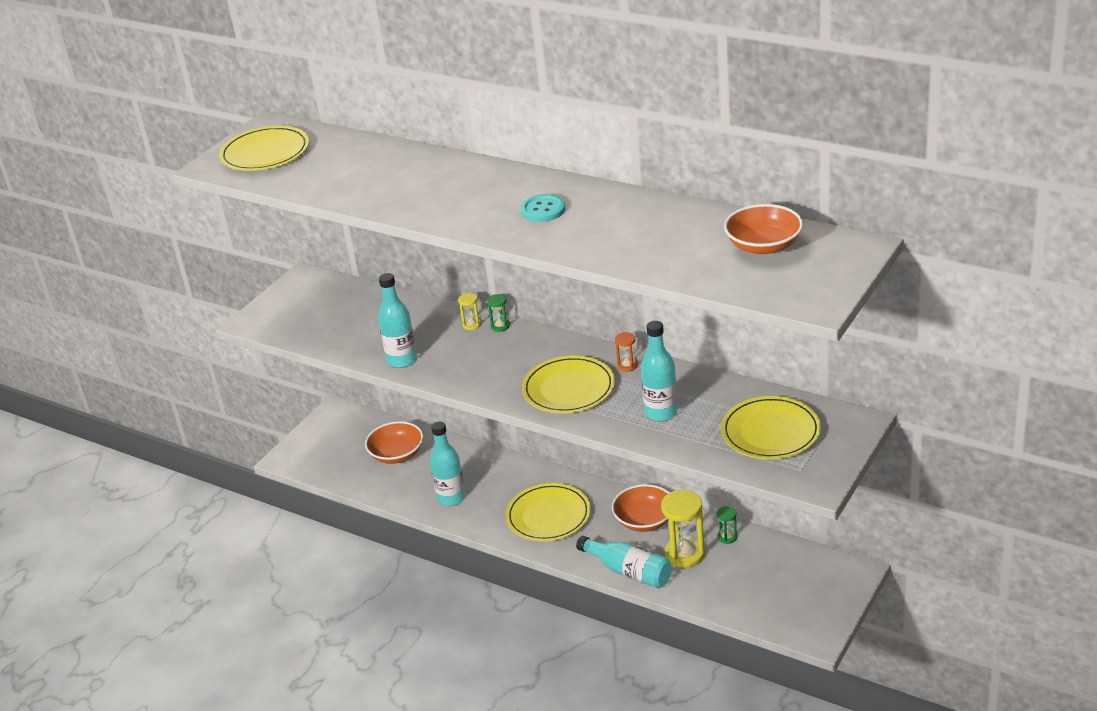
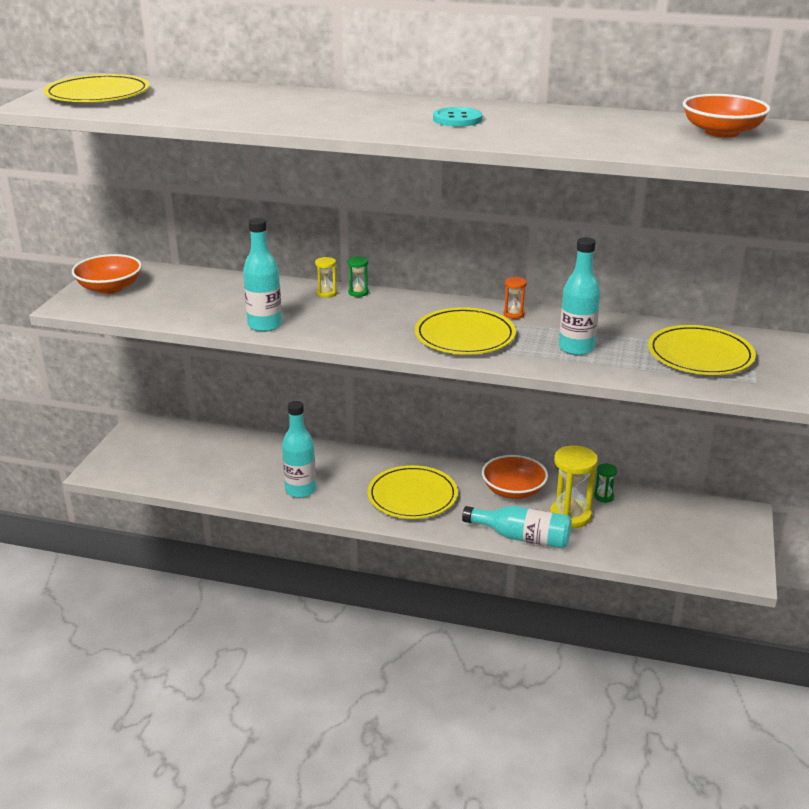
camera: 20 degrees left, 5 degrees down
(397, 454) = (224, 457): orange bowl -> orange bowl (110, 288)

